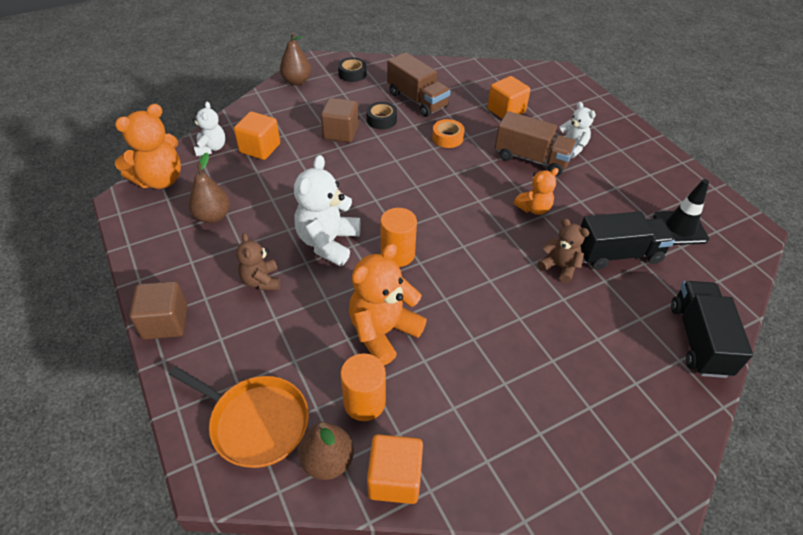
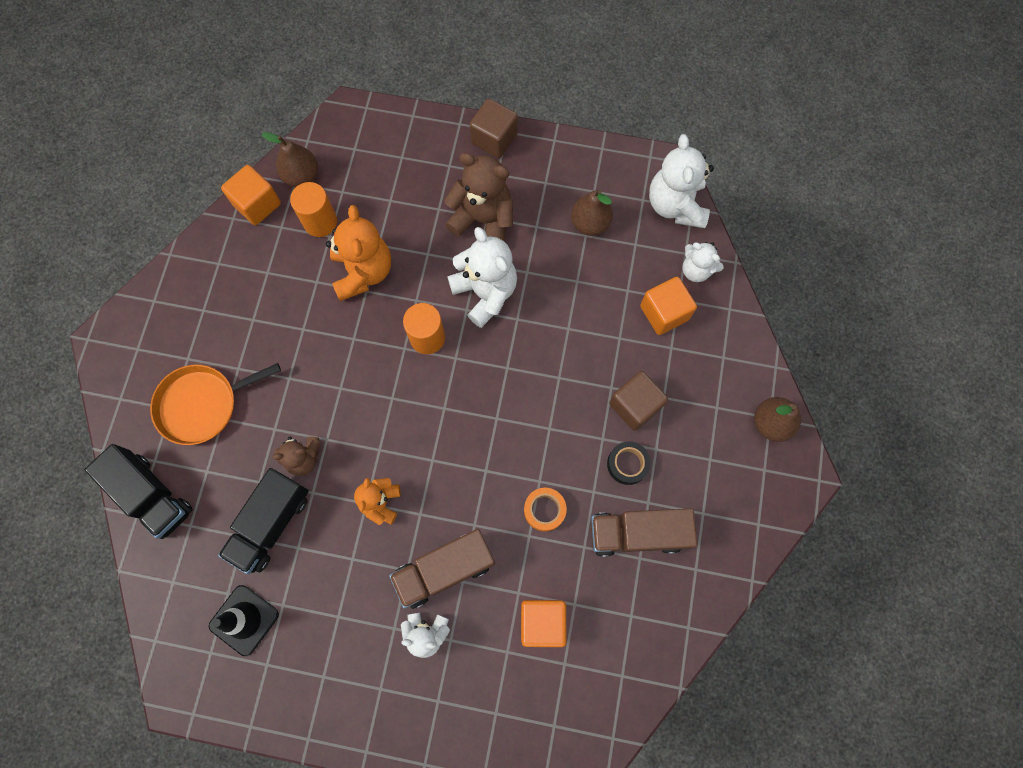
camera: 130 degrees right, 25 degrees up
(160, 180) = (675, 205): orange teddy bear -> white teddy bear
(255, 422) = (363, 152): orange pan -> orange pan (202, 404)
(261, 281) = (483, 220): brown teddy bear -> brown teddy bear, size x1.69
(352, 74) = (745, 498): black tape -> none

